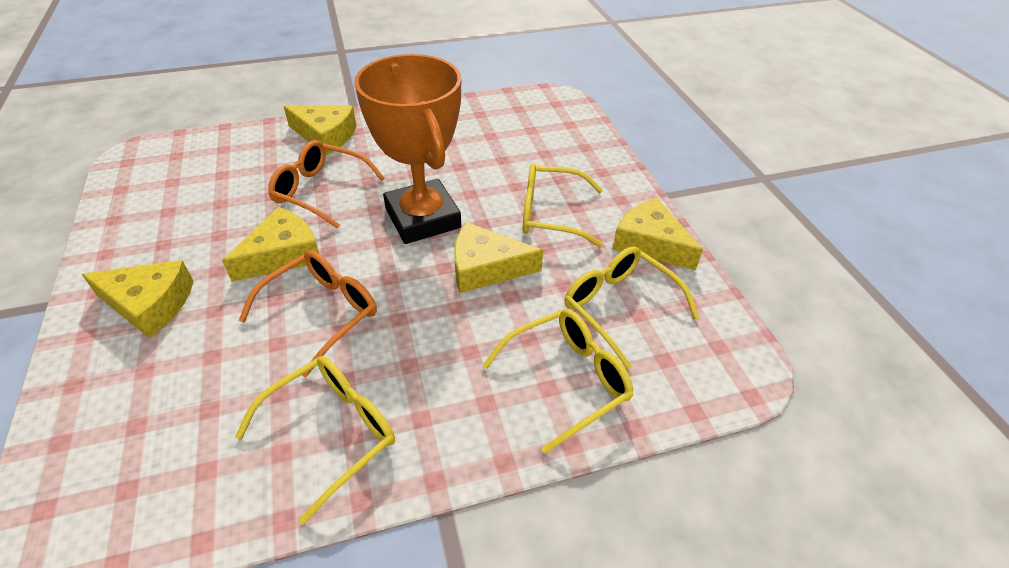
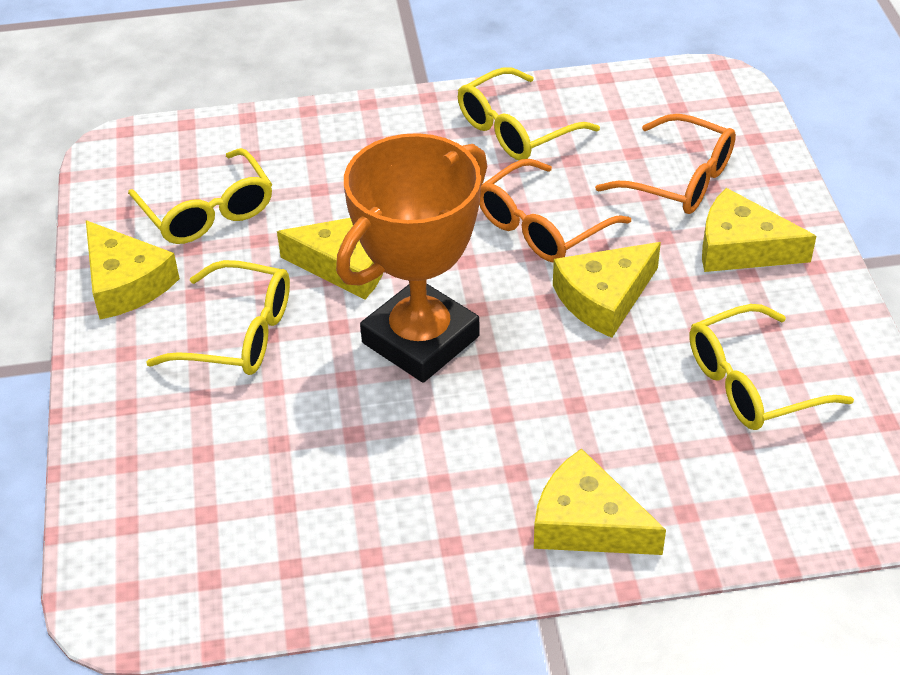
camera: 170 degrees left, 0 degrees up
(321, 191) = (572, 396): orange glasses -> orange glasses (678, 179)
(423, 218) = (420, 339): orange trophy -> orange trophy turned 60 degrees clockwise
(566, 380) = (294, 152): yellow glasses -> yellow glasses (753, 383)

